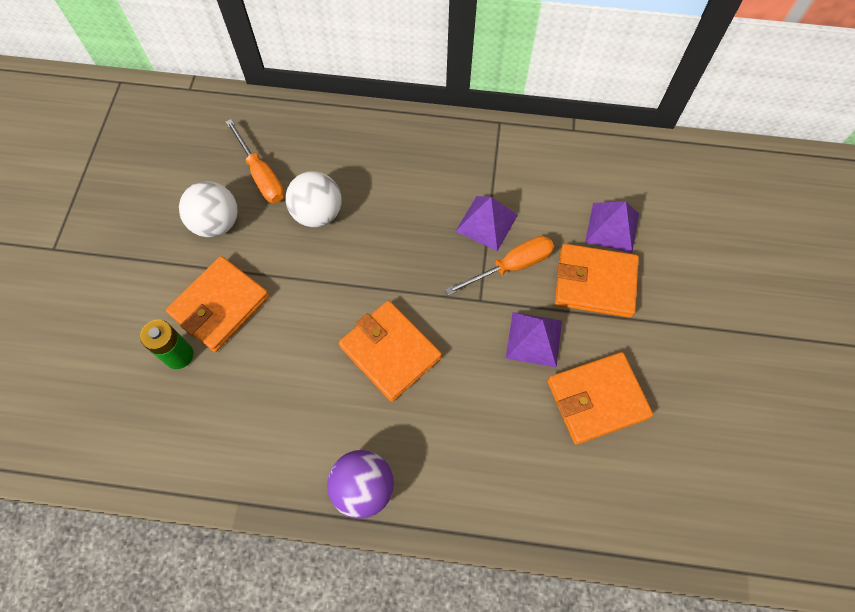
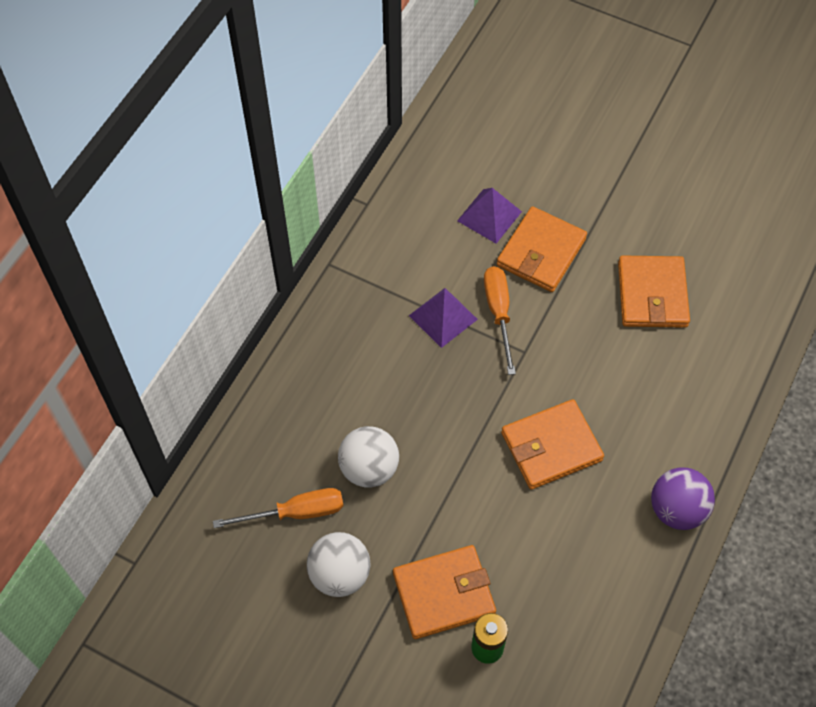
camera: 70 degrees left, 5 degrees down
(220, 305) = (444, 593): orange wallet -> orange wallet turned 75 degrees counterclockwise
(534, 339) = (579, 322): purple pyramid -> none

